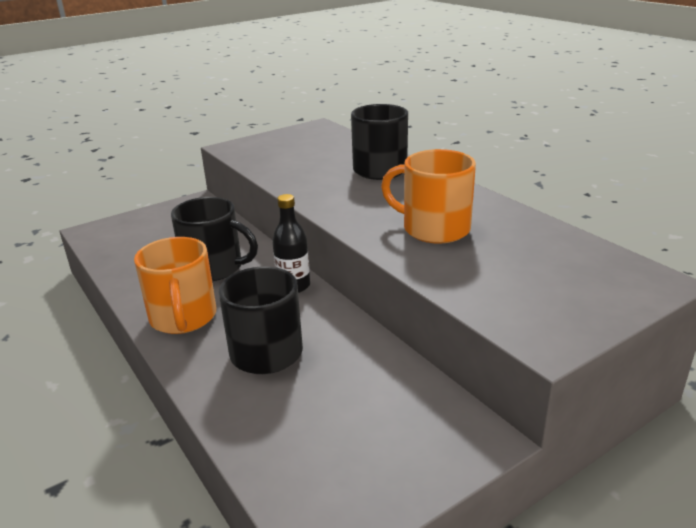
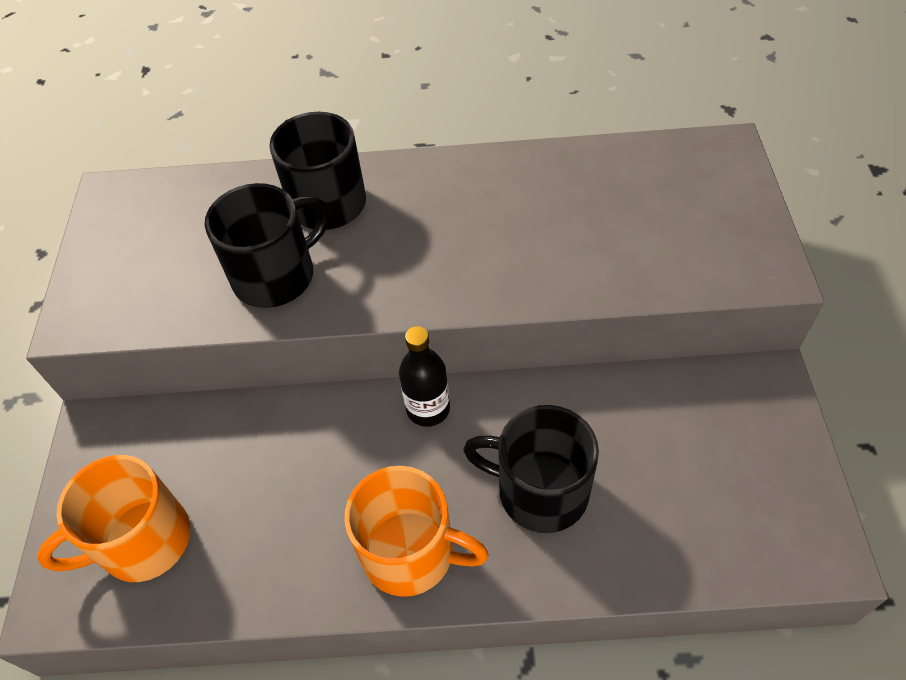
camera: 55 degrees left, 25 degrees up
(214, 268) = (317, 475): black mug -> black mug (276, 275)
(434, 229) = (519, 235): orange mug -> orange mug (143, 541)

